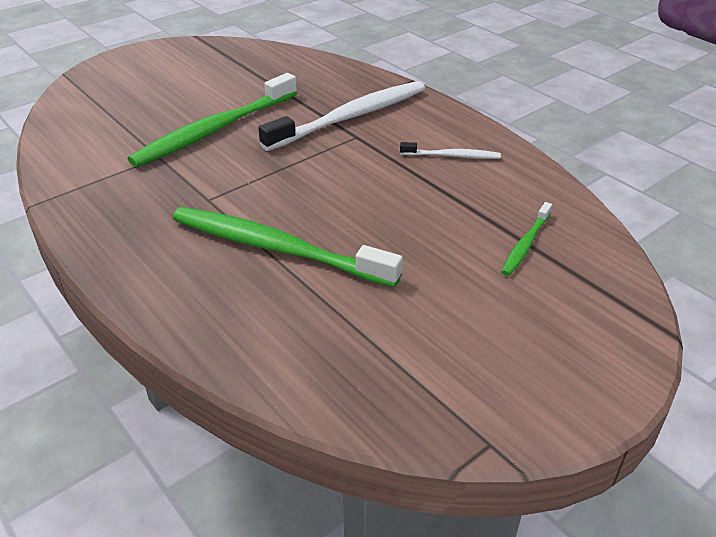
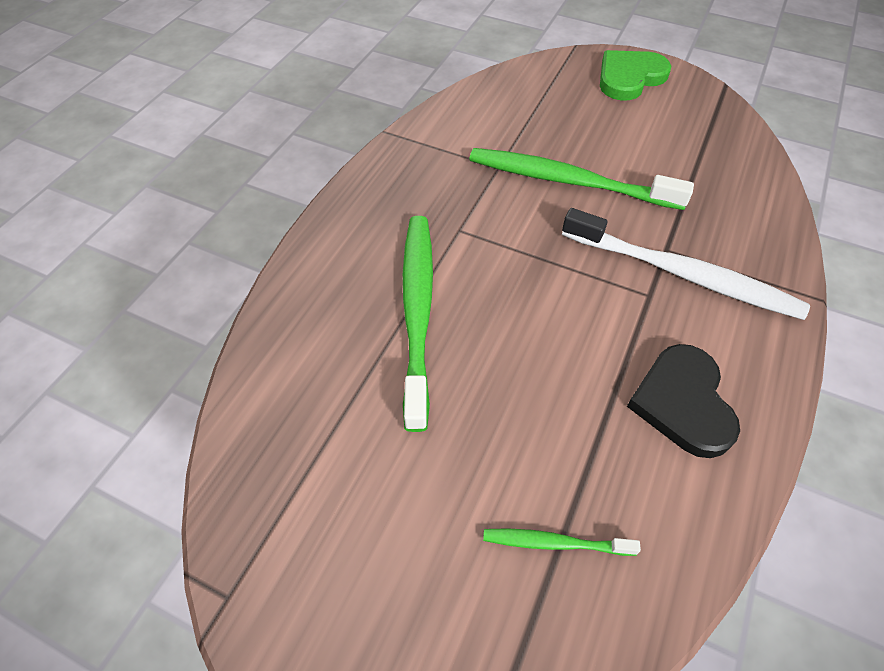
camera: 65 degrees right, 15 degrees up
(136, 66) = (629, 77): none -> green heart
(452, 156) = (683, 402): white toothbrush -> black heart

